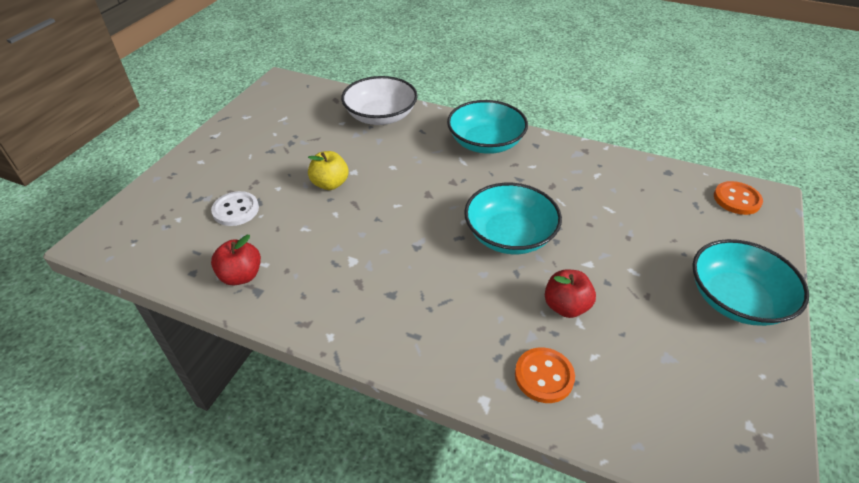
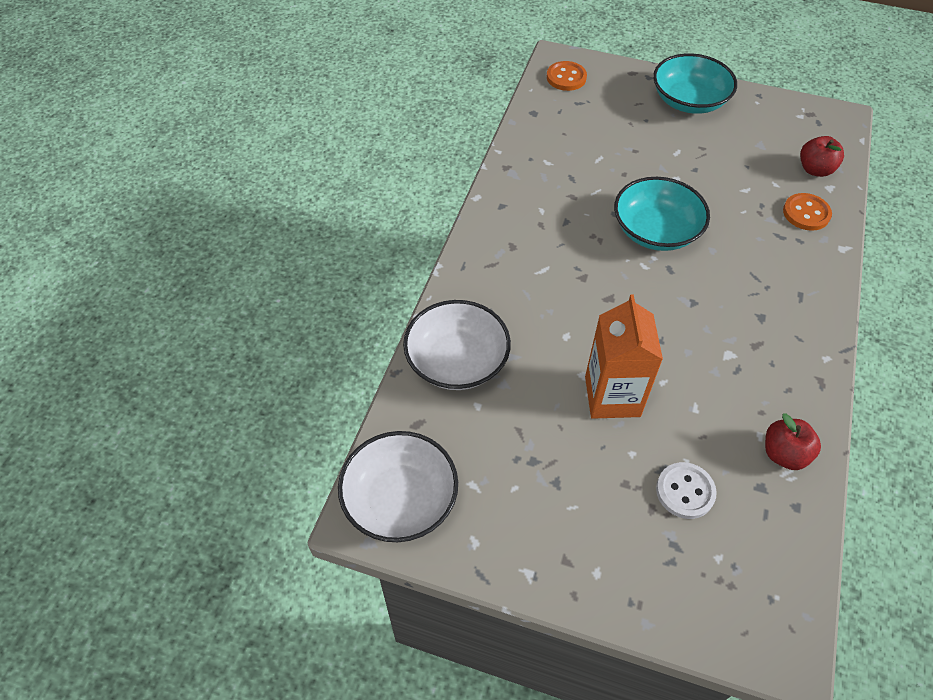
camera: 95 degrees left, 10 degrees up
(286, 93) = (400, 499): none -> white bowl
(330, 184) = (612, 396): yellow apple -> orange carton
(485, 143) = (504, 249): turquoise bowl -> none
(566, 306) = (731, 196): red apple -> red apple (815, 169)

